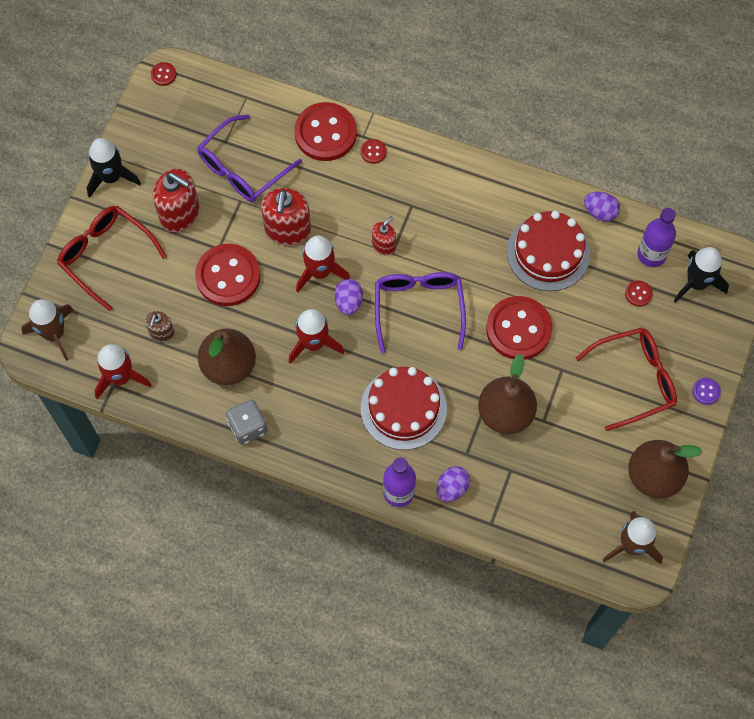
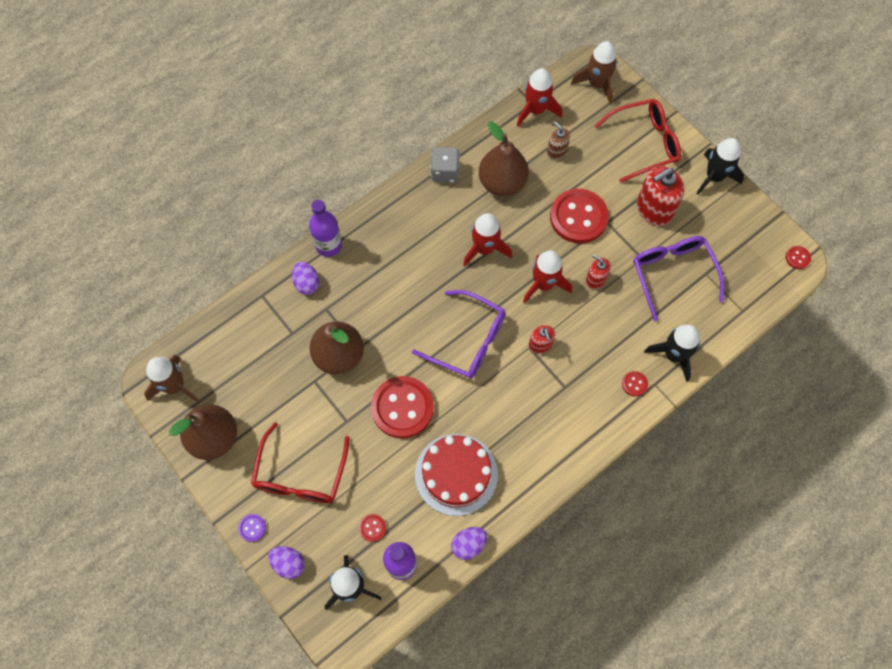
camera: 120 degrees right, 0 degrees up
(287, 230) = (595, 279): red soap dispenser -> red soap dispenser, size x0.55
(325, 133) = (673, 355): red button -> black rocket
(349, 302) = (504, 292): purple egg -> purple egg (289, 563)
(403, 408) = (391, 284): red cake -> none

